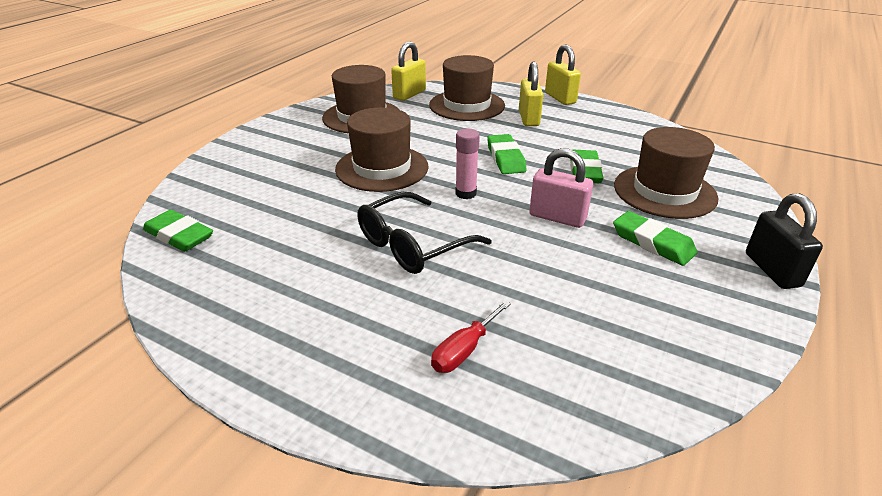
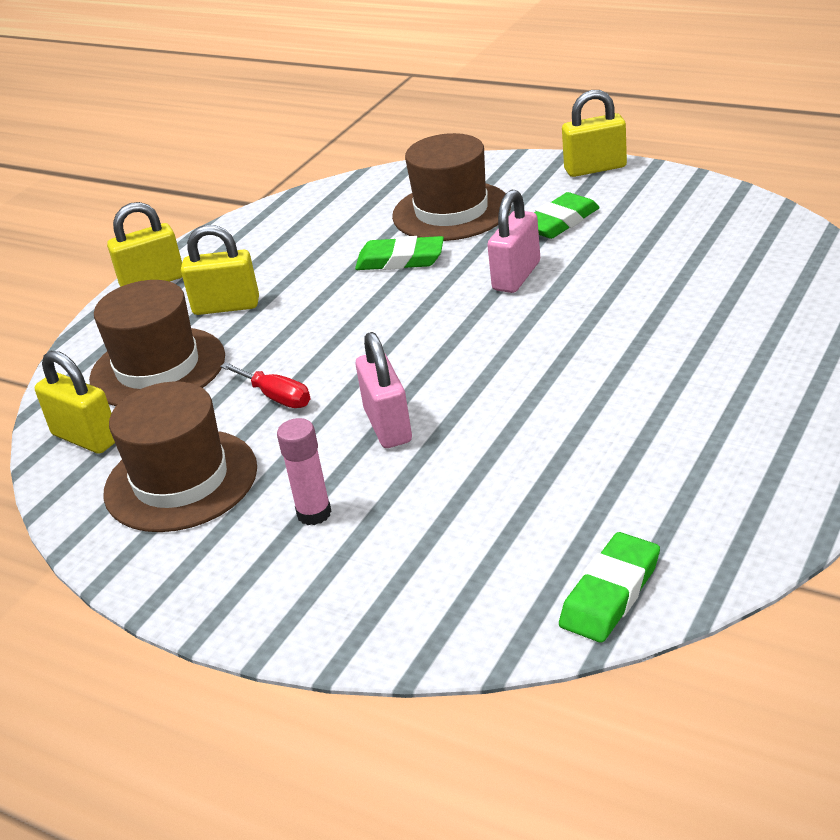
camera: 85 degrees left, 0 degrees up
(382, 168) = (388, 426): brown hat -> pink padlock
(413, 245) = (593, 370): black glasses -> none
(464, 350) = (767, 319): red screwdriver -> red screwdriver (276, 397)
(466, 193) = (463, 343): pink glue stick -> pink glue stick (314, 513)
(505, 158) = (361, 319): green eraser -> none
(772, 270) = (595, 168): black padlock -> yellow padlock

